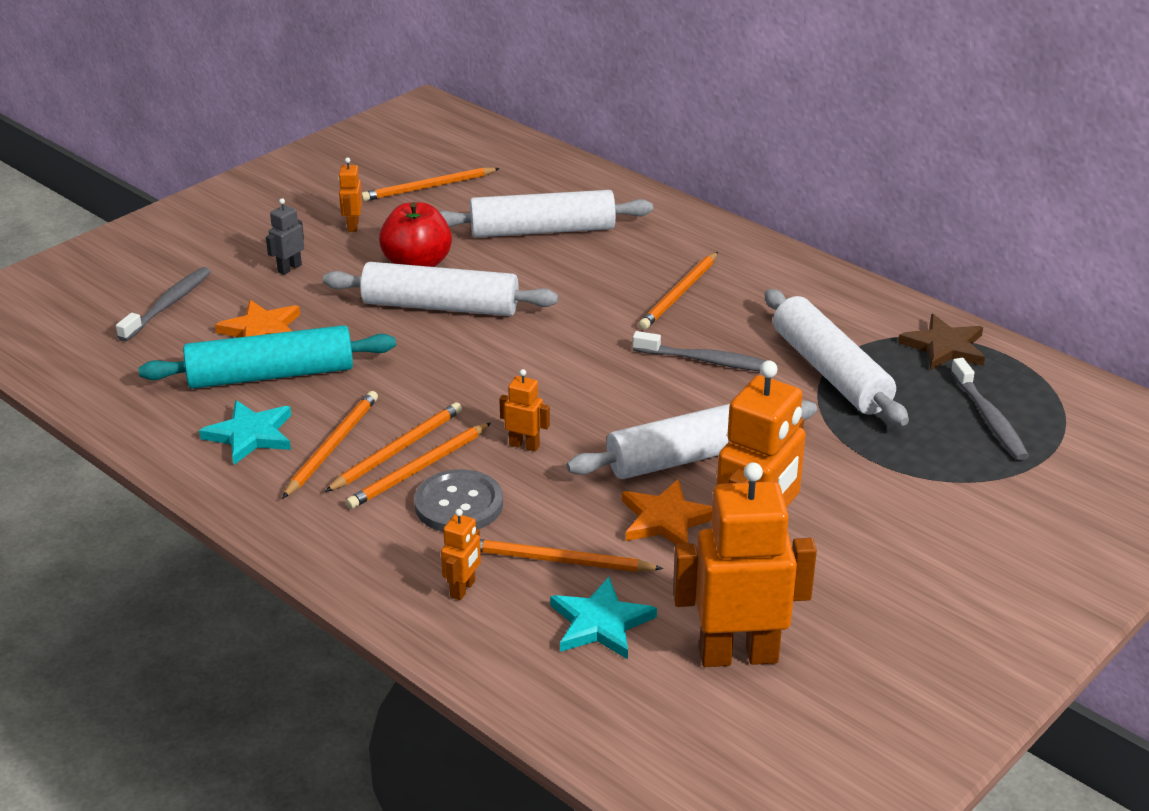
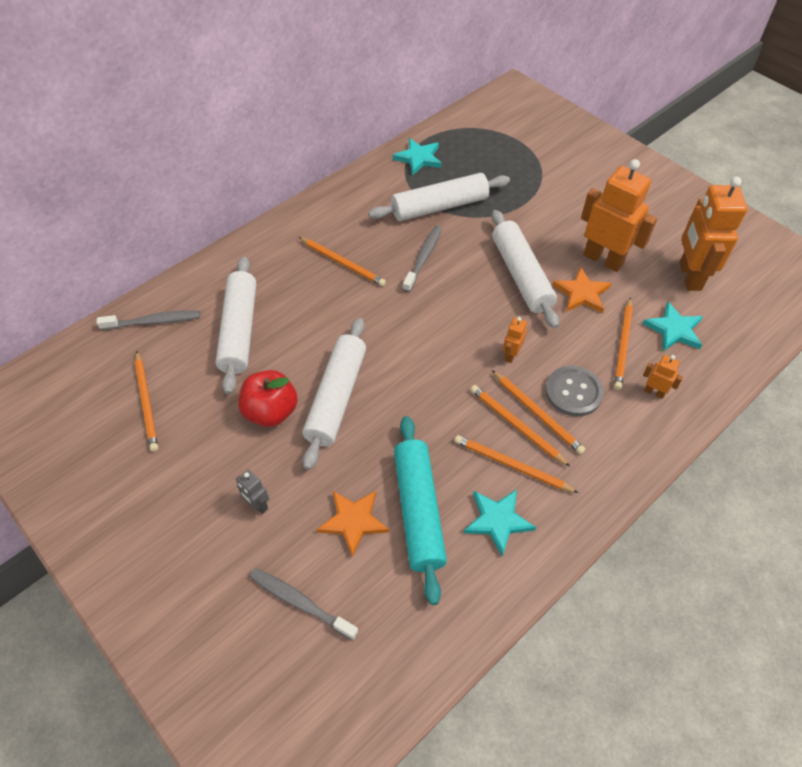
camera: 85 degrees left, 20 degrees up
(353, 226) = (197, 458): orange robot -> none
(944, 347) = (418, 158): brown star -> turquoise star
(989, 418) = (487, 154): grey toothbrush -> grey toothbrush (153, 321)

